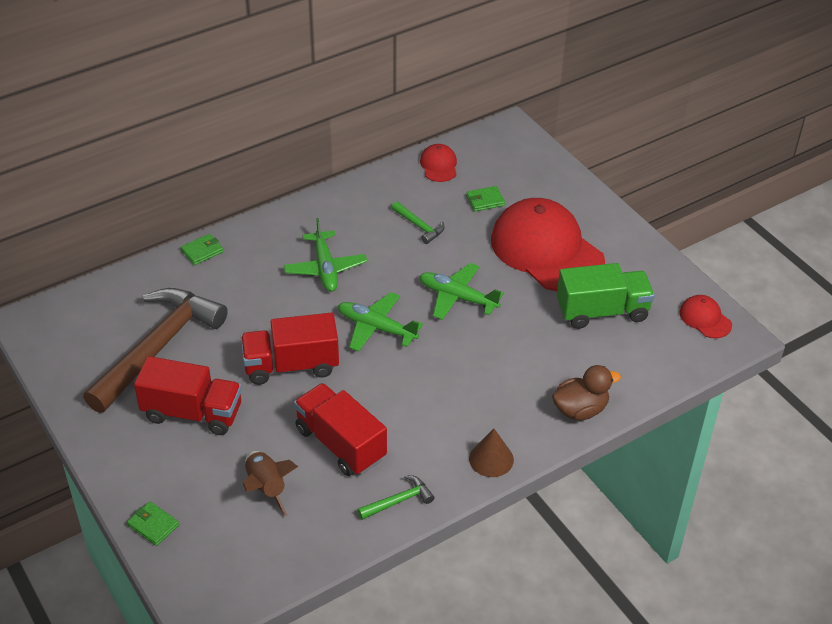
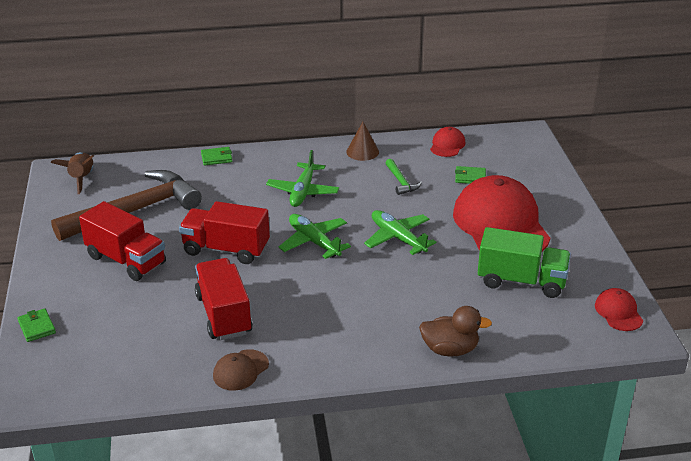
camera: 25 degrees right, 10 degrees down
(266, 488) = (141, 328): brown rocket -> brown rocket (81, 179)
(399, 501) = (240, 370): green hammer -> brown cap
(491, 459) = (342, 363): brown cone -> brown cone (362, 152)

